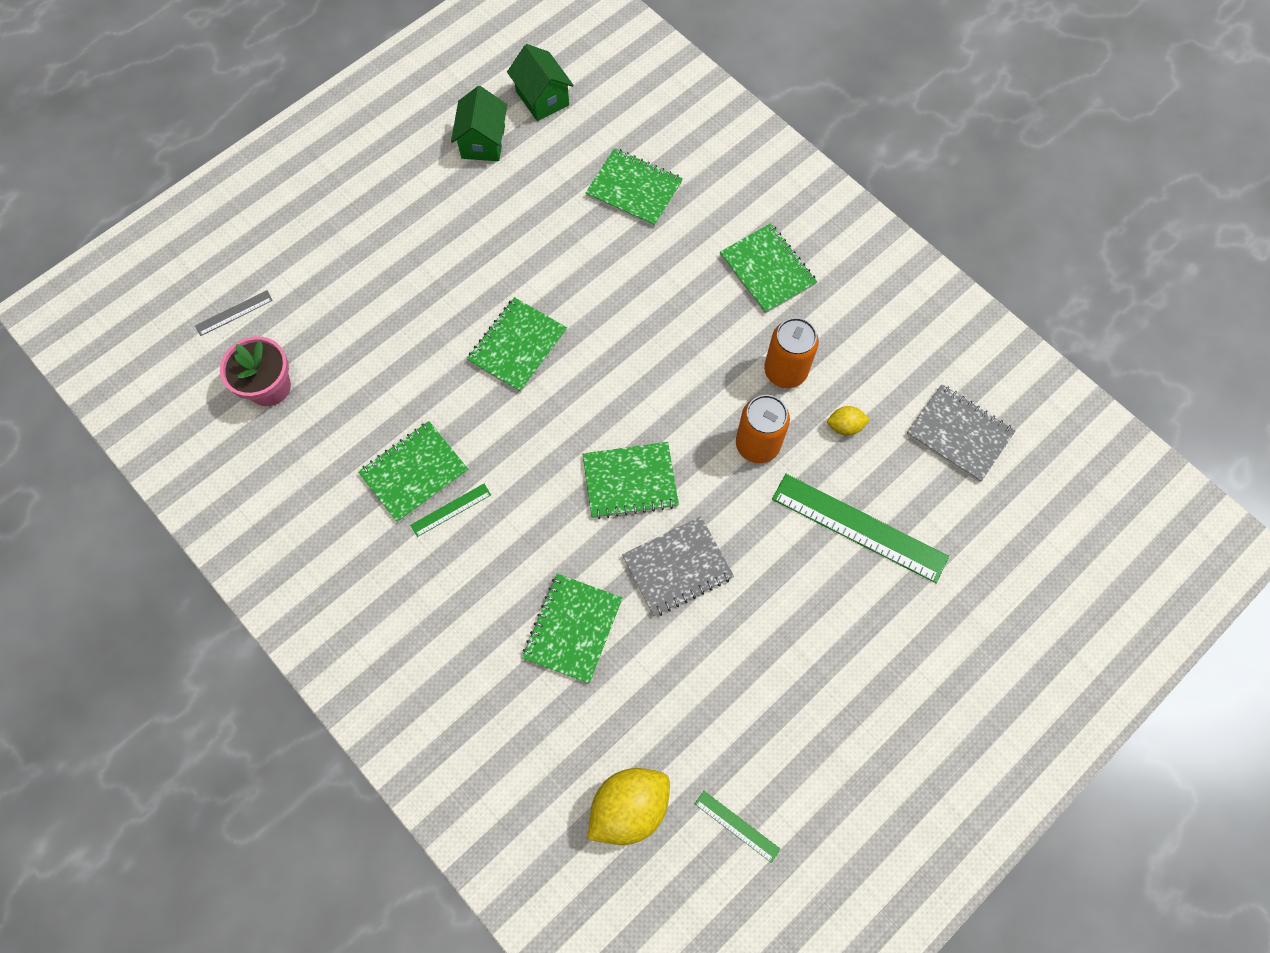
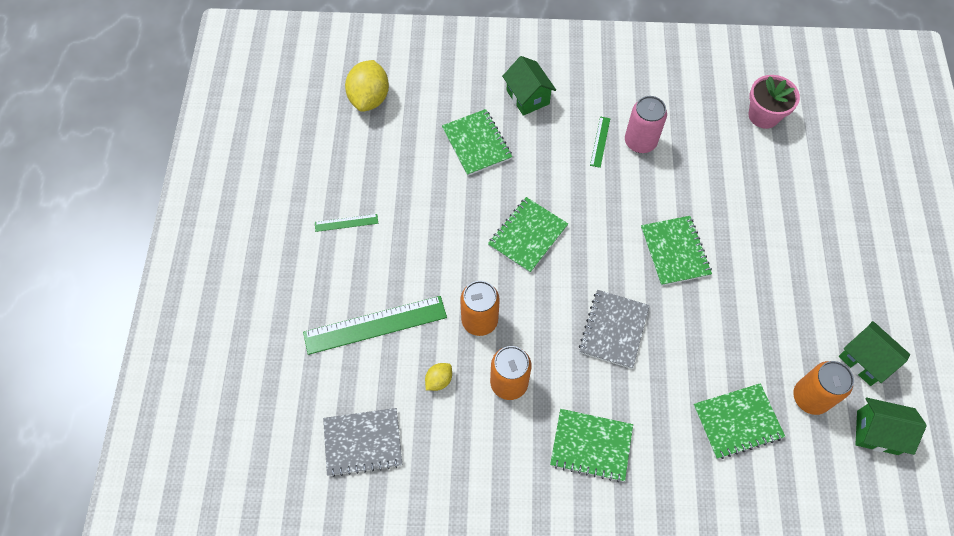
camera: 135 degrees right, 5 degrees down
(234, 313) = (834, 131): grey ruler -> none
(414, 472) = (640, 142): green notebook -> pink can
(460, 633) = (527, 97): none -> green house
(558, 156) = (810, 397): none -> orange can
(677, 567) = (455, 215): grey notebook -> grey notebook (613, 330)
(737, 826) = (310, 131): green ruler -> green ruler (346, 222)

